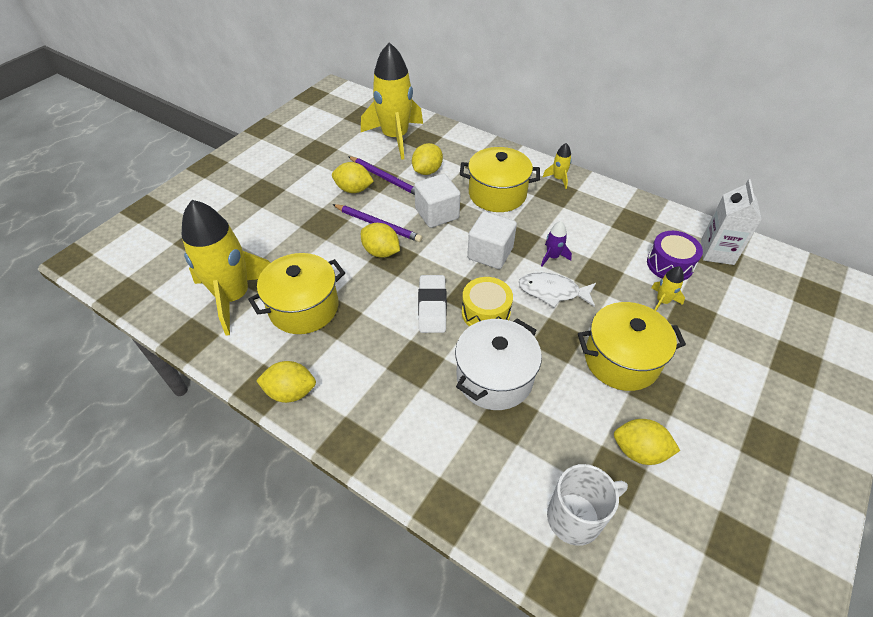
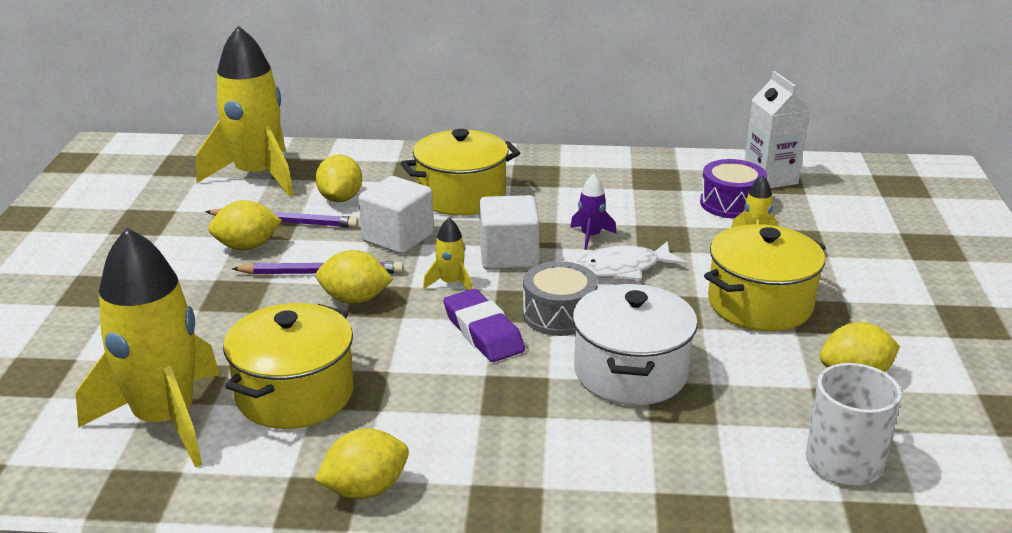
camera: 30 degrees left, 20 degrees down
(432, 307) = (483, 332): white eraser -> purple eraser
(485, 312) = (559, 315): yellow drum -> grey drum
(558, 179) = (527, 161): yellow rocket -> yellow rocket (451, 283)

